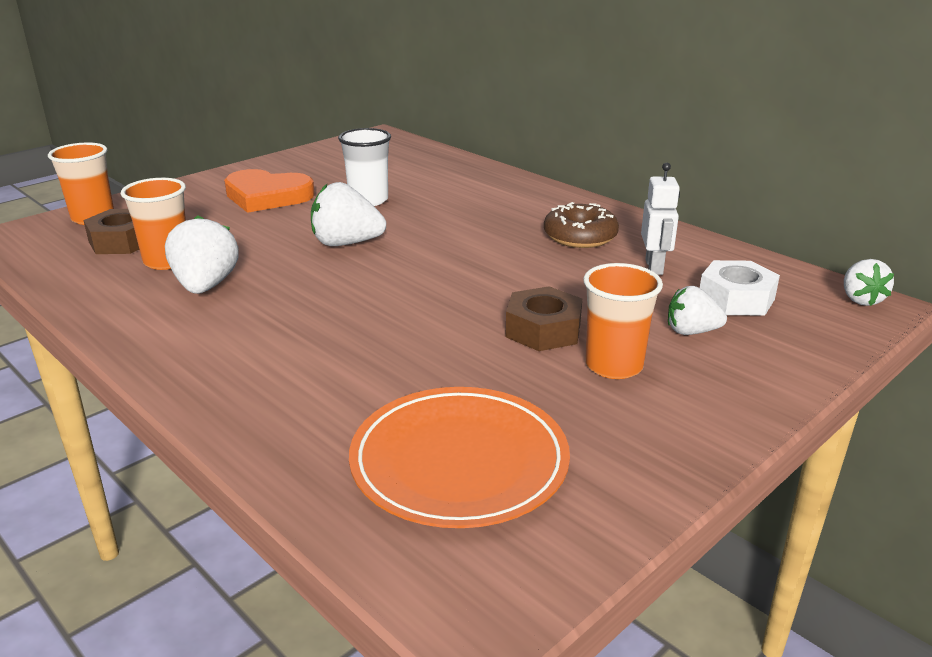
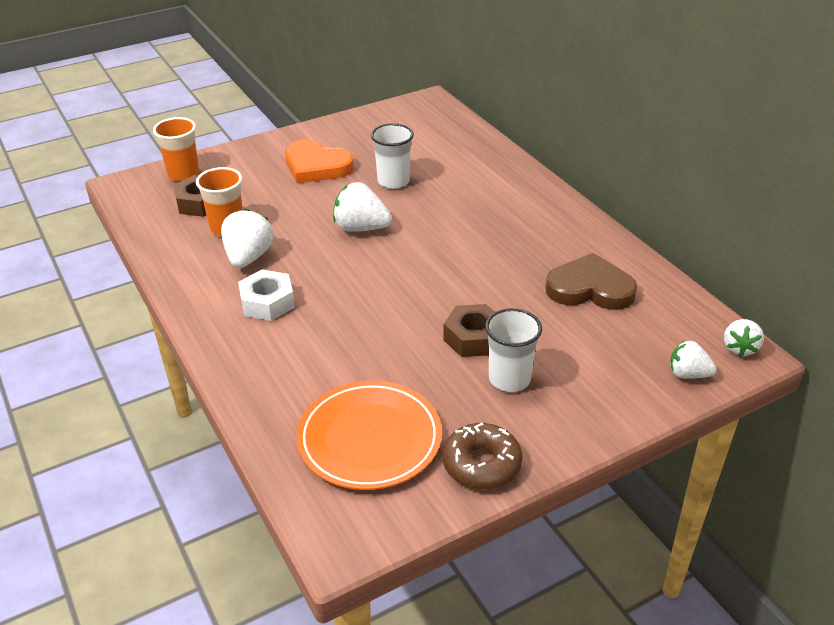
camera: 15 degrees right, 10 degrees up
(580, 236) = (546, 246): brown donut -> brown donut (481, 464)
(614, 366) = (509, 379): orange cup -> white cup
(654, 267) = (590, 288): white robot -> brown heart
(691, 331) = (584, 357): white strawberry -> white strawberry (688, 374)
(736, 299) = (637, 331): white nut -> white nut (267, 302)

